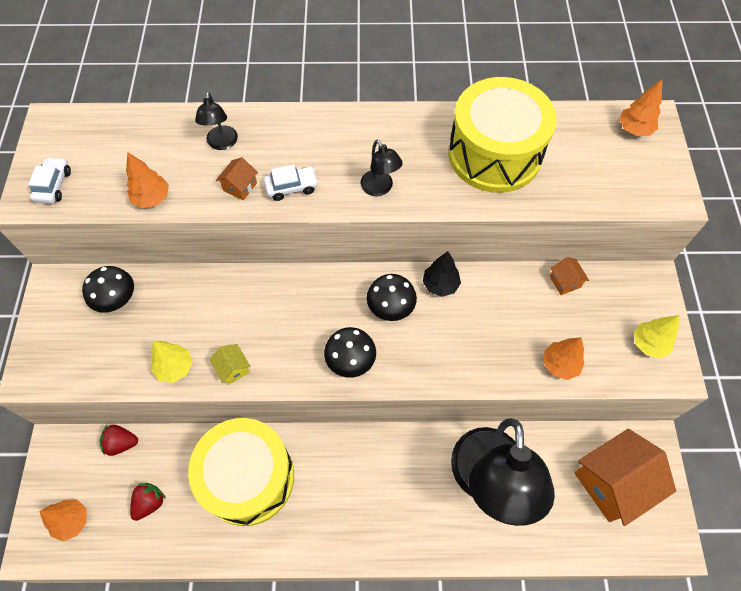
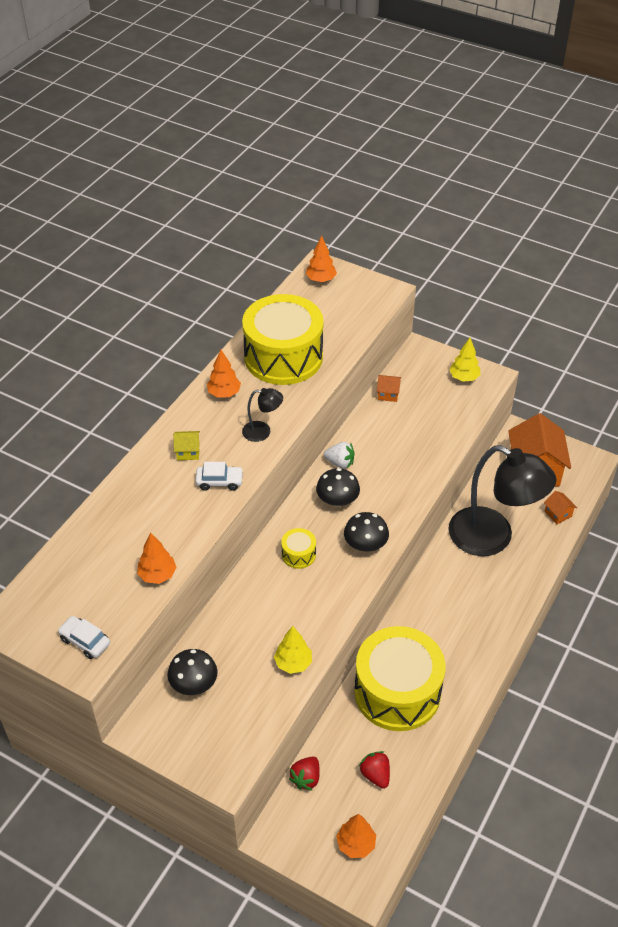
camera: 60 degrees left, 15 degrees down
(222, 143) = (138, 508): black lamp -> none
(233, 369) = (321, 623): yellow house -> yellow house (188, 452)
(240, 186) = (192, 513): orange house -> orange house (558, 514)
(292, 187) = (219, 482): white car -> white car turned 75 degrees clockwise
(303, 307) = (298, 554): none -> yellow drum
(440, 285) = (340, 463): black tree -> white strawberry
(560, 364) = (448, 429): orange tree -> orange tree (224, 393)

